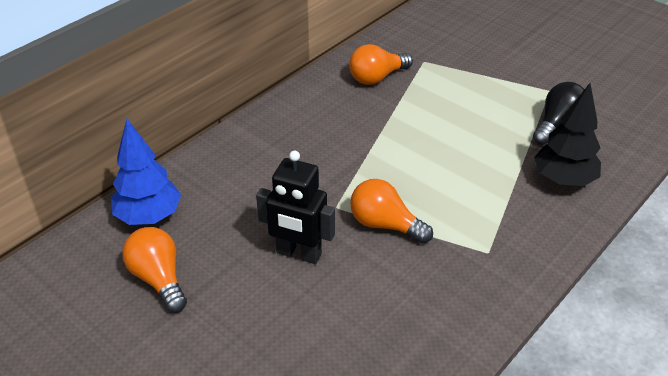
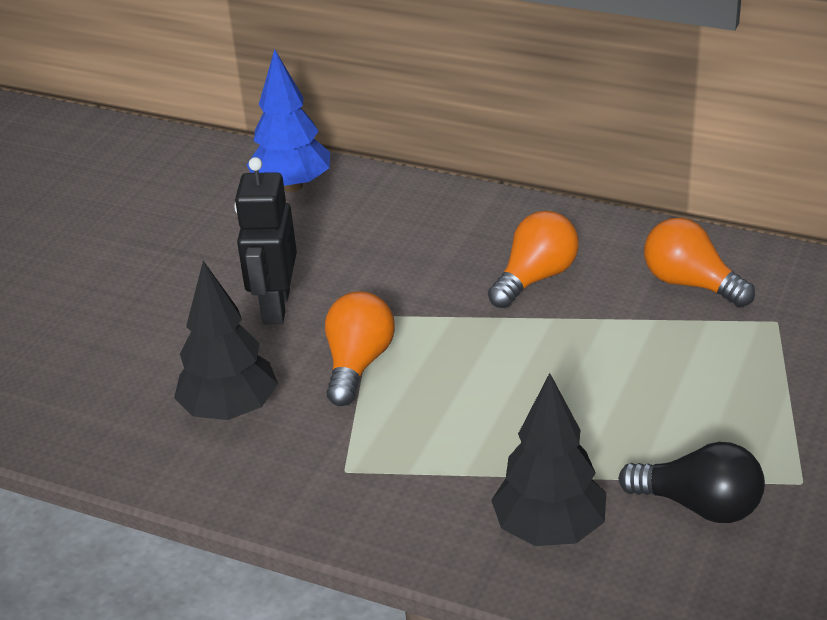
camera: 75 degrees right, 5 degrees down
(159, 279) = (200, 222): orange light bulb -> orange light bulb (535, 278)
(406, 299) = (230, 410): none -> black tree

